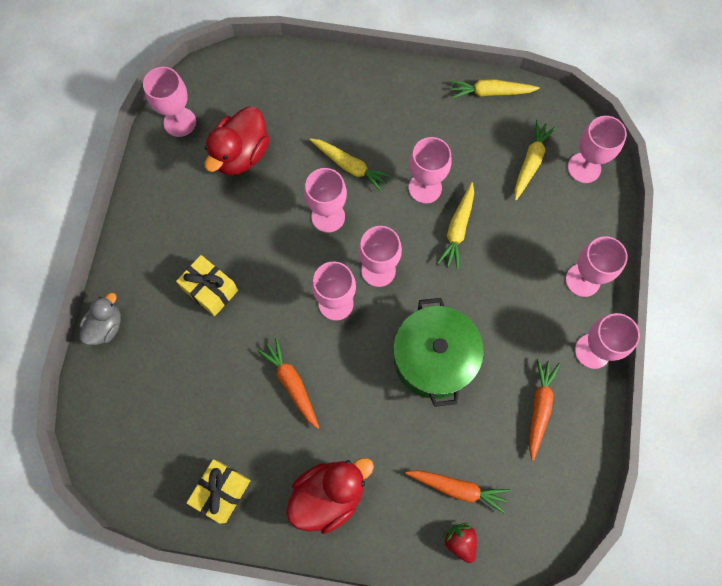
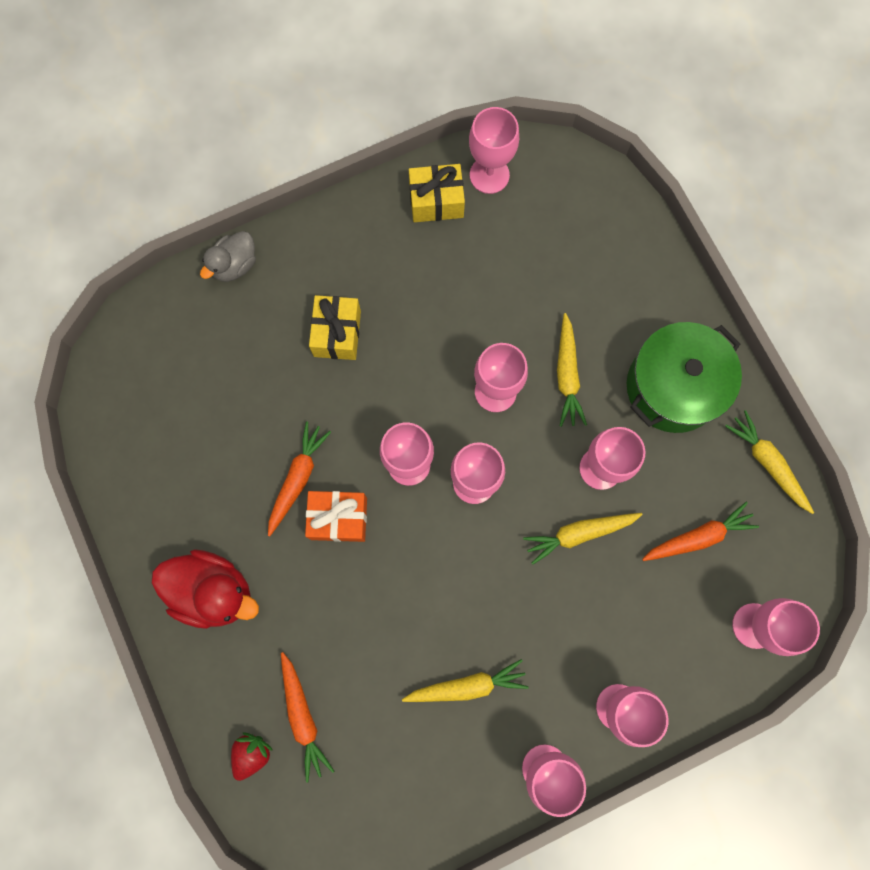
camera: 55 degrees right, 5 degrees up
(106, 326) = (235, 265): grey duck -> grey duck turned 135 degrees clockwise
(222, 491) = (152, 487): yellow gift -> yellow gift (436, 201)
(241, 154) = (499, 259): red duck -> none
(339, 374) = (338, 518): none -> orange gift
(434, 359) = (419, 603): green pot -> green pot (673, 387)
(530, 162) = (716, 562): yellow carrot -> yellow carrot (467, 685)
(539, 407) = (443, 749): orange carrot -> orange carrot (698, 537)

